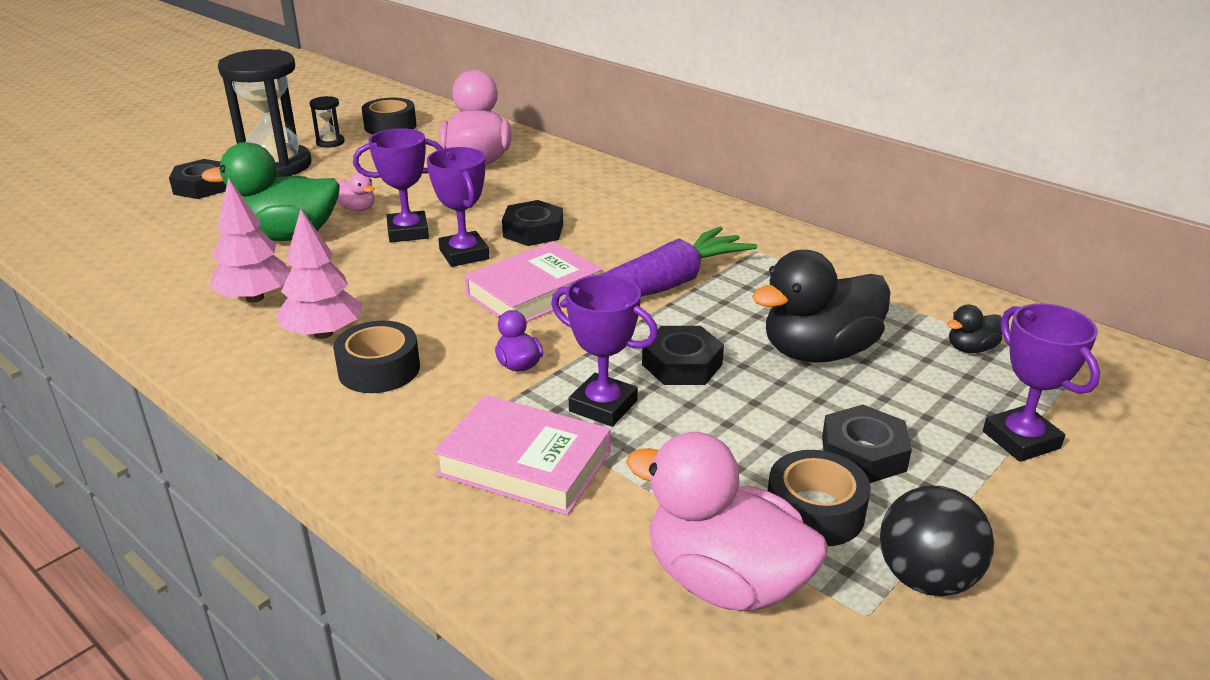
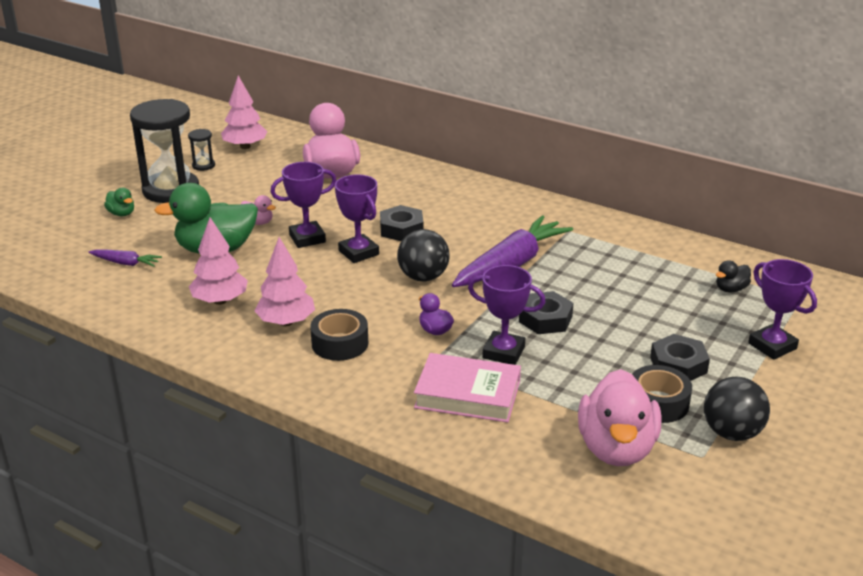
camera: 10 degrees left, 0 degrees up
(169, 242) = (126, 263): none -> purple carrot
(202, 186) = (122, 214): black nut -> green duck
(390, 126) = (245, 146): black tape -> pink tree
(534, 292) = (423, 277): pink book -> black ball
(725, 581) = (616, 448): pink duck -> pink duck turned 105 degrees counterclockwise
(818, 352) = (633, 301): black duck -> none

